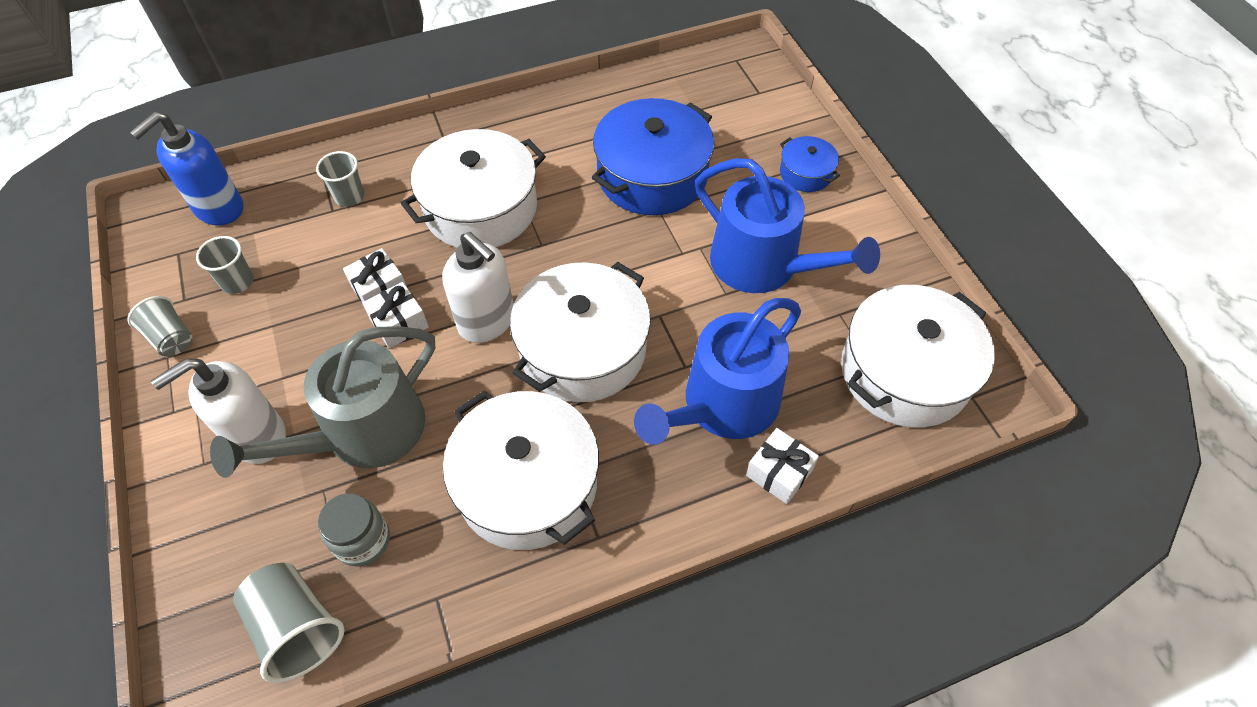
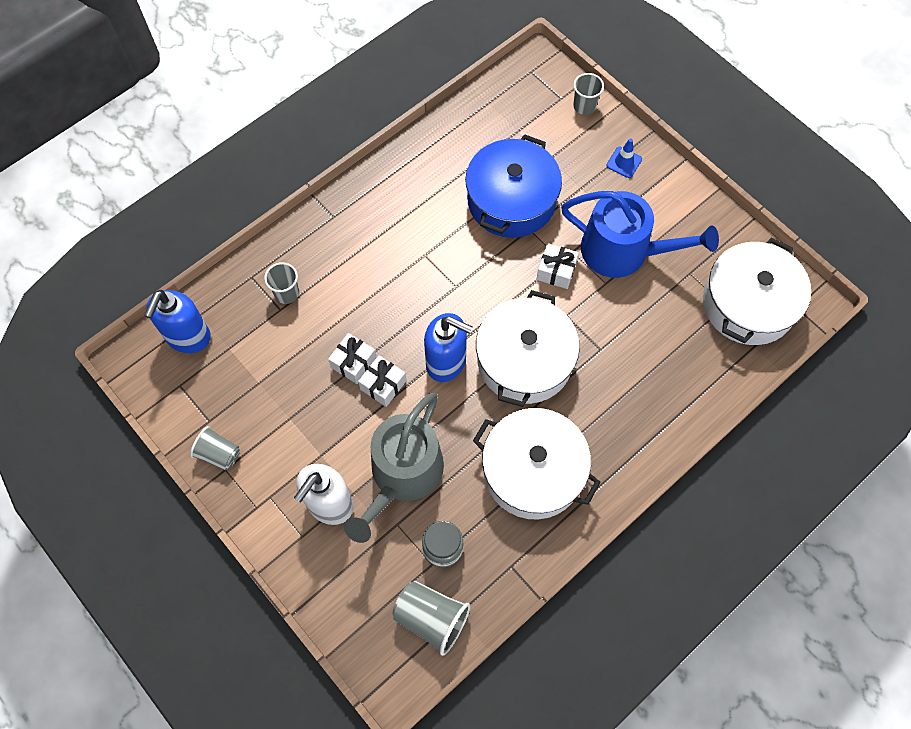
camera: 20 degrees left, 10 degrees up
(237, 282) = (241, 393): grey cup -> grey cup (584, 106)
(481, 208) = (394, 270): white pot -> none
(487, 321) = (446, 362): white soap dispenser -> blue soap dispenser
(723, 405) = (638, 369): blue watering can -> none
(779, 473) = (693, 405): white gift -> white gift (556, 271)
(806, 173) = (624, 162): blue pot -> blue traffic cone

